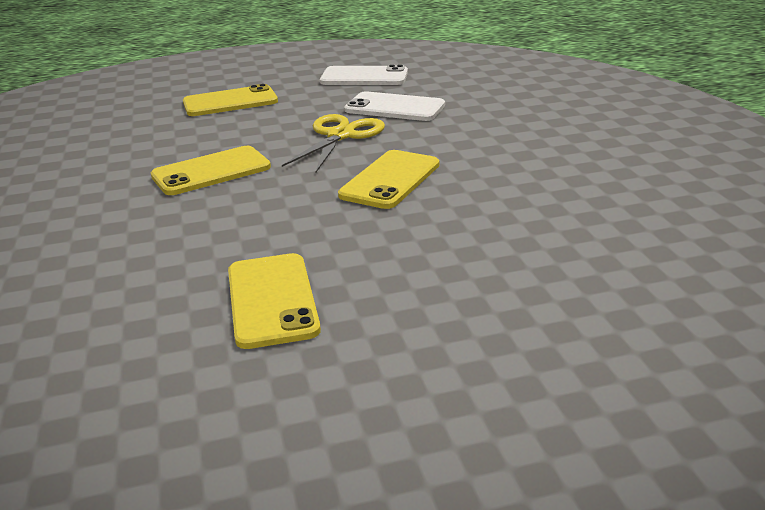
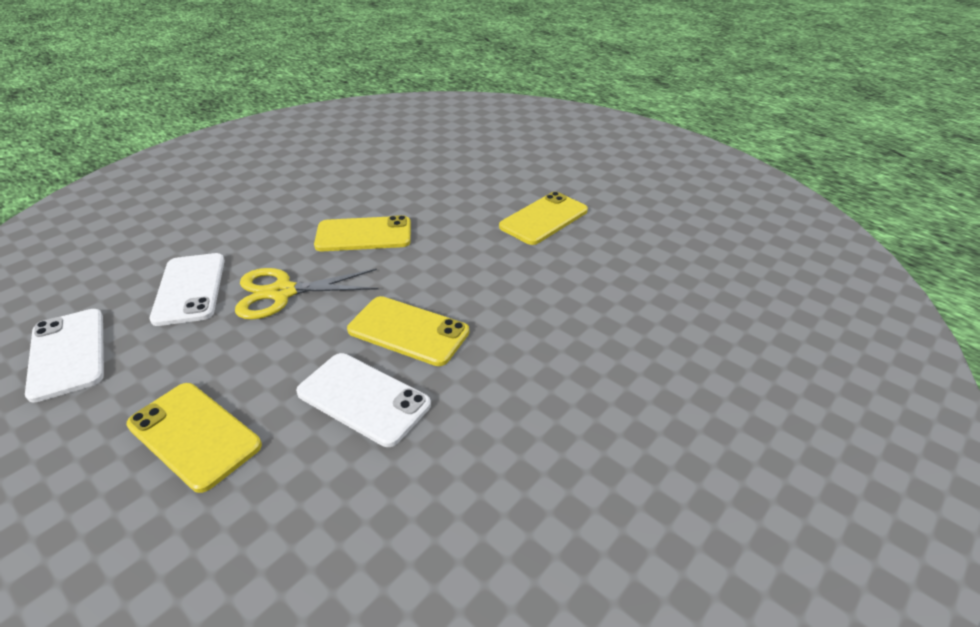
camera: 125 degrees left, 10 degrees up
(173, 145) = (363, 398): none -> white phone

